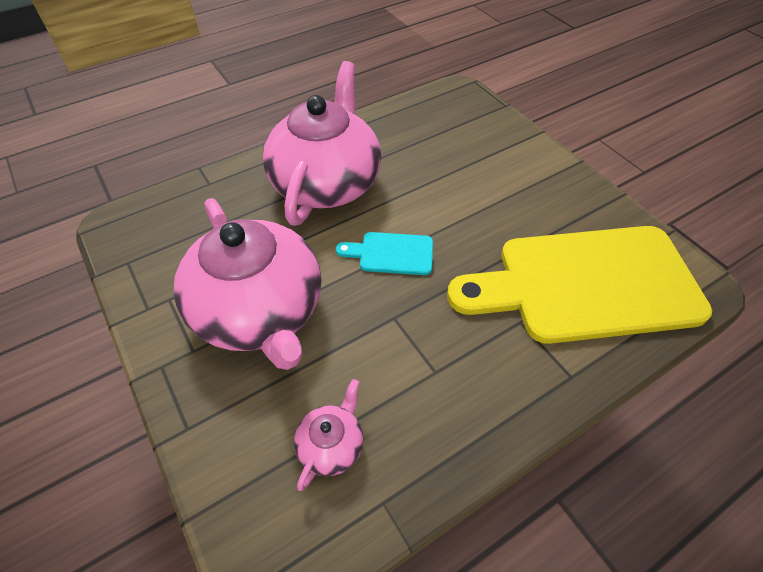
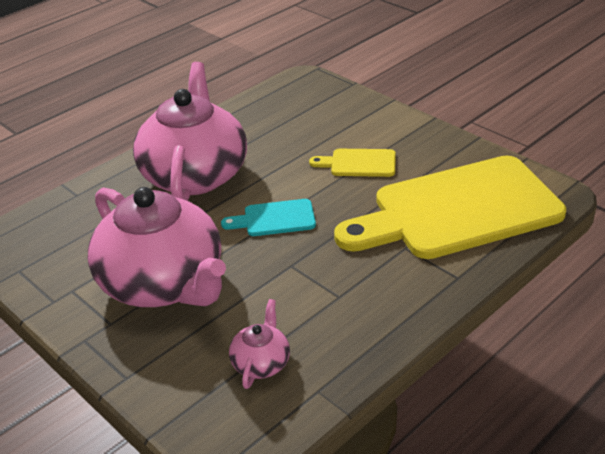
camera: 10 degrees left, 15 degrees down
(492, 202) = (359, 163): none -> yellow cutting board

